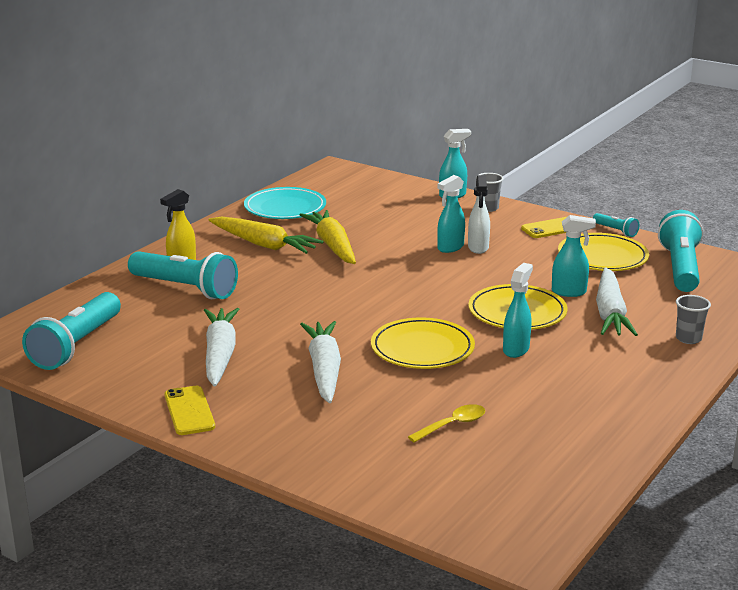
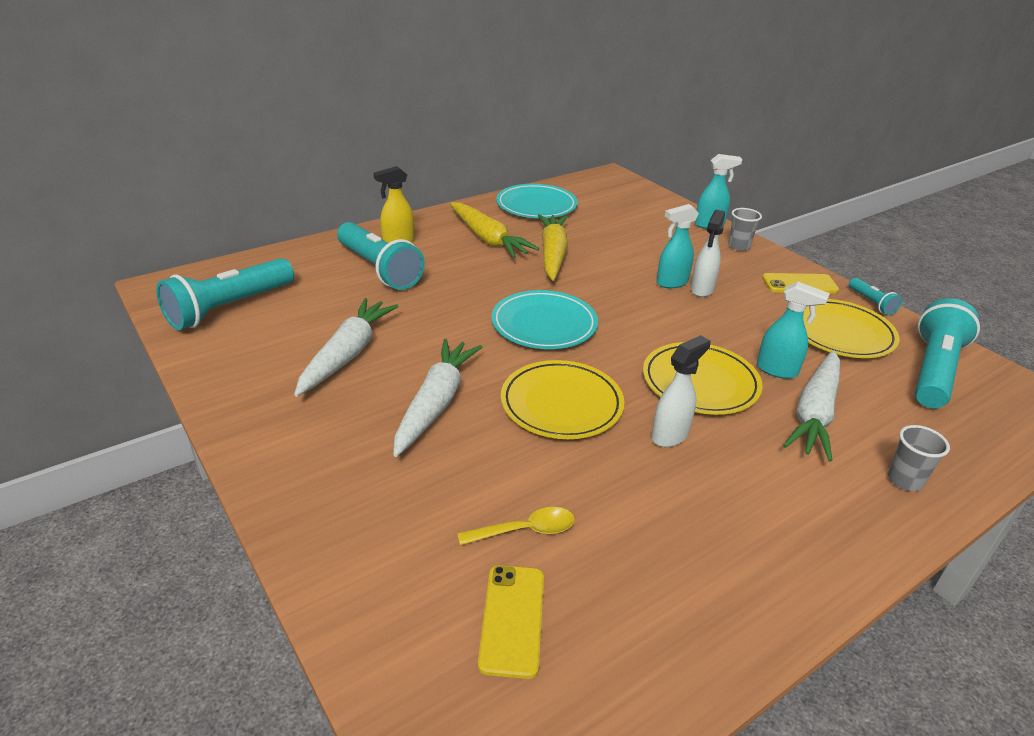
camera: 20 degrees right, 10 degrees up
(189, 411) = (258, 418): yellow phone -> yellow phone (512, 619)
(367, 299) = (544, 324): none -> turquoise plate
(516, 349) = (670, 435): turquoise spray bottle -> white spray bottle

